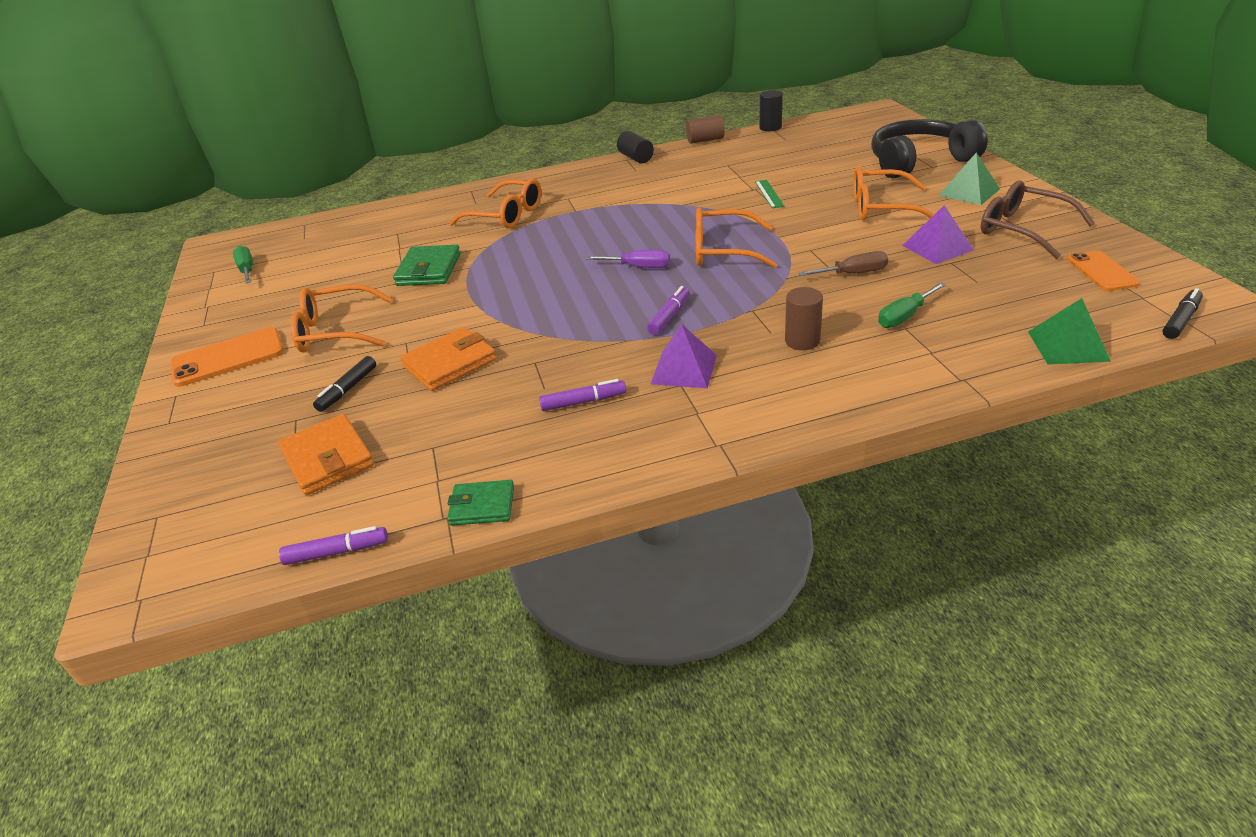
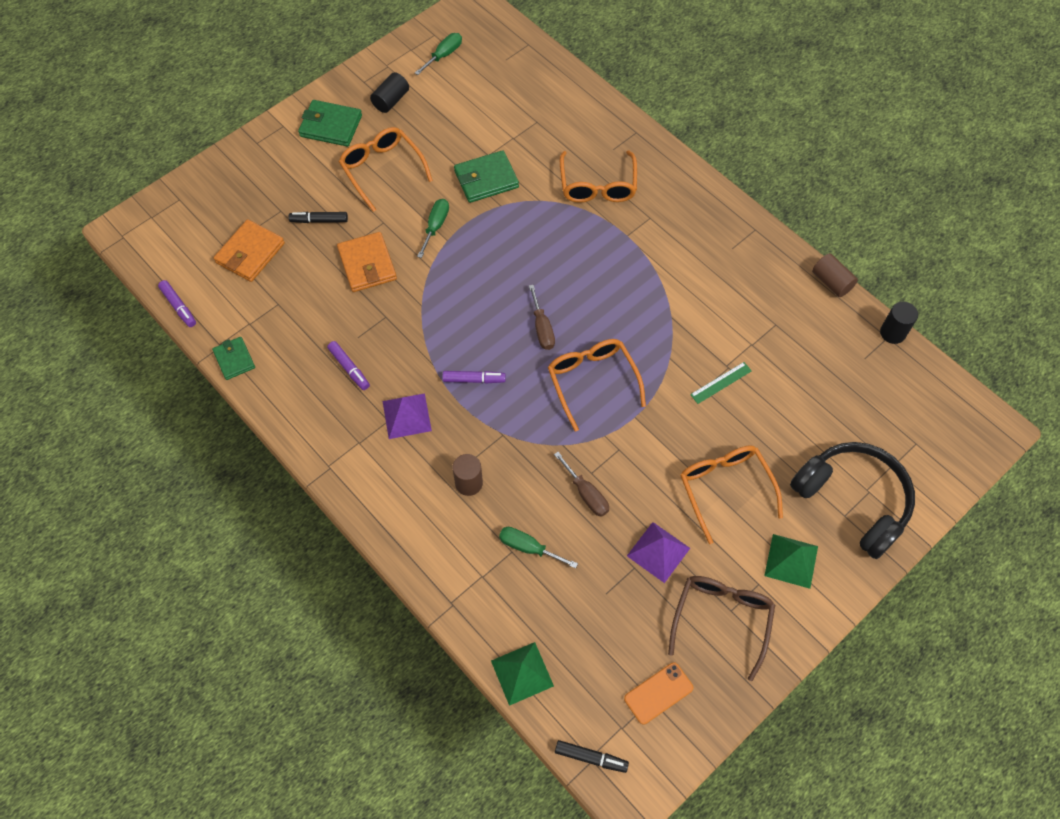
camera: 60 degrees right, 25 degrees up
(228, 358) = (331, 126): orange phone -> green wallet
(450, 363) = (367, 264): orange wallet -> orange wallet turned 45 degrees clockwise
(451, 308) = (435, 226): none -> green screwdriver
(636, 158) = (760, 236): black cylinder -> black cylinder (391, 100)
(639, 267) = (542, 328): purple screwdriver -> brown screwdriver

